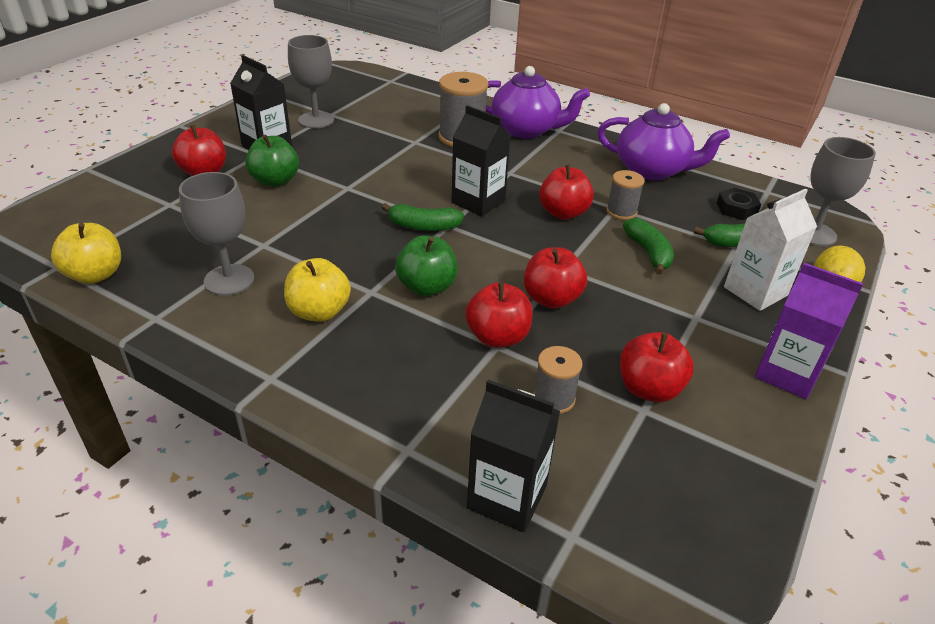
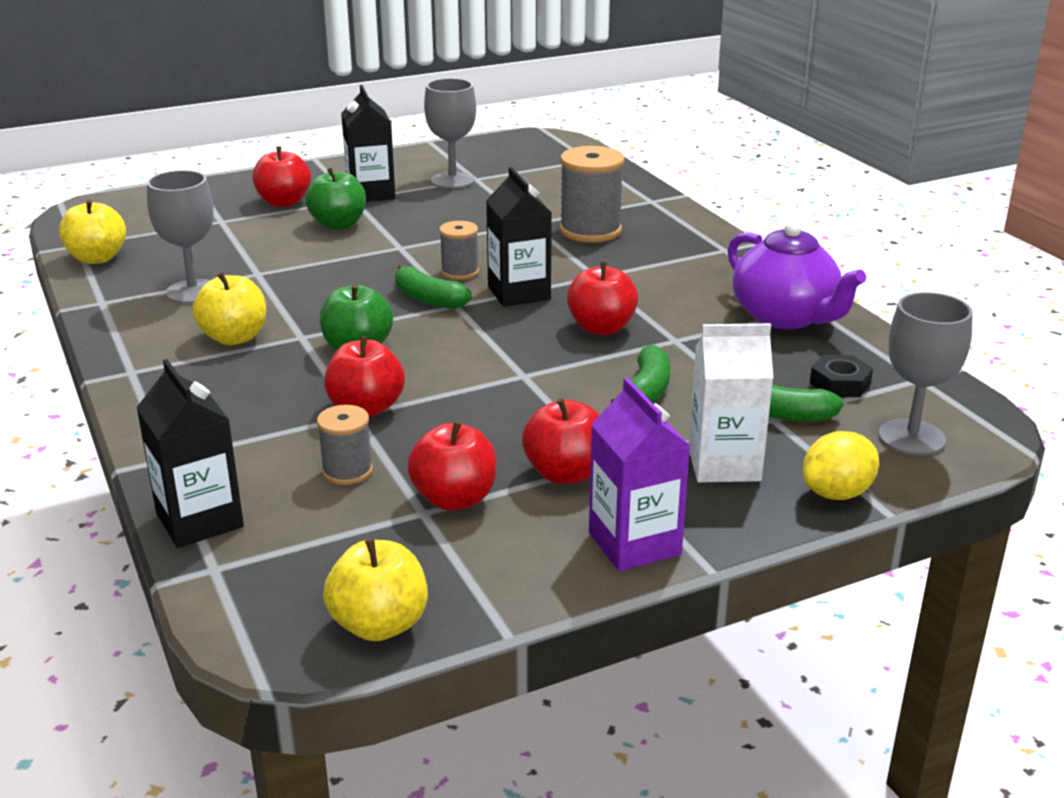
camera: 35 degrees right, 10 degrees down
(526, 130) = (682, 240): purple teapot -> none
(551, 299) = (468, 396): red apple -> red apple (565, 473)
(621, 211) = (676, 345): grey spool -> grey spool (460, 272)
(738, 521) = (379, 625): none -> yellow apple

